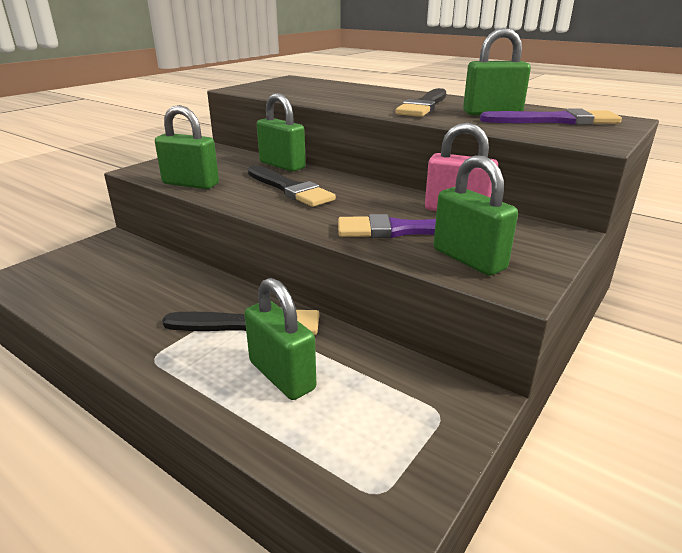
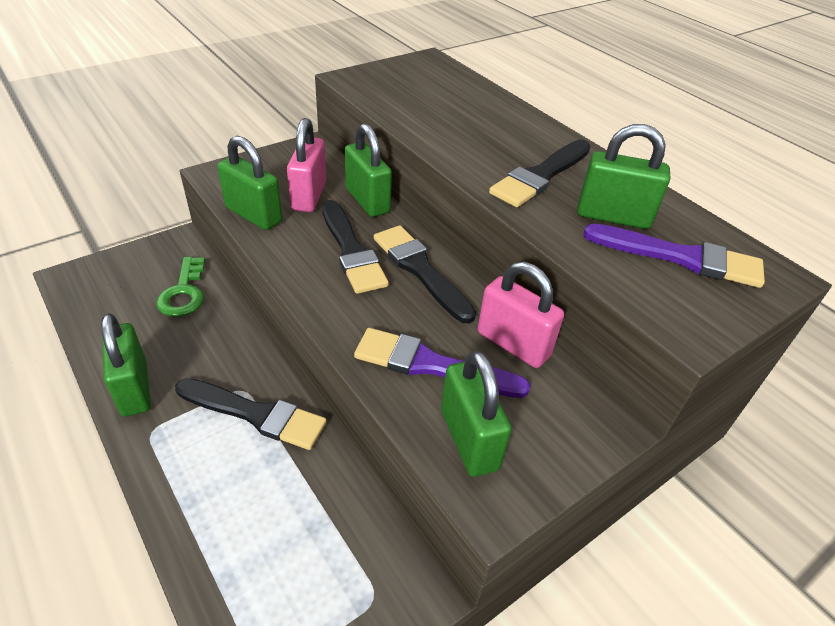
camera: 15 degrees right, 15 degrees up
(134, 266) = (184, 293): none -> green key
(231, 169) = (309, 196): none -> pink padlock
(282, 375) = (252, 495): green padlock -> green padlock (134, 388)
(354, 189) = (420, 270): none -> black brush

